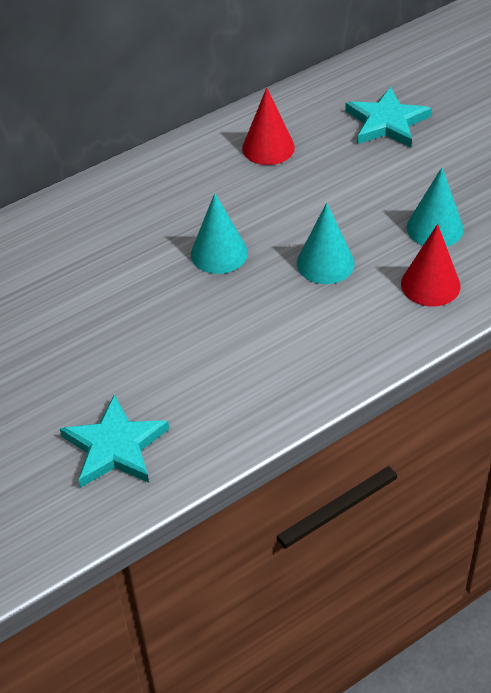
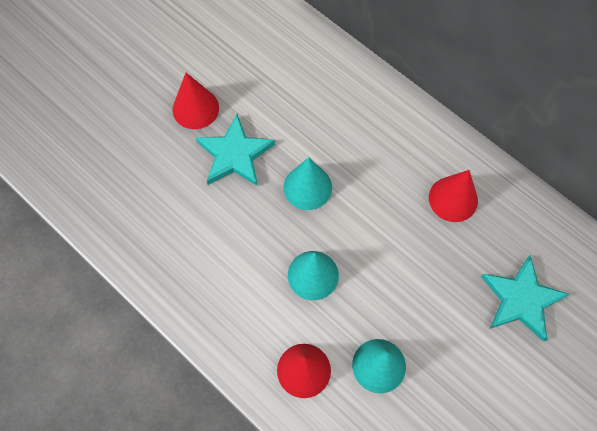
camera: 75 degrees right, 20 degrees up
(77, 339) = (195, 108): none -> red cone
(115, 447) = (97, 161): turquoise star -> turquoise star (235, 154)

